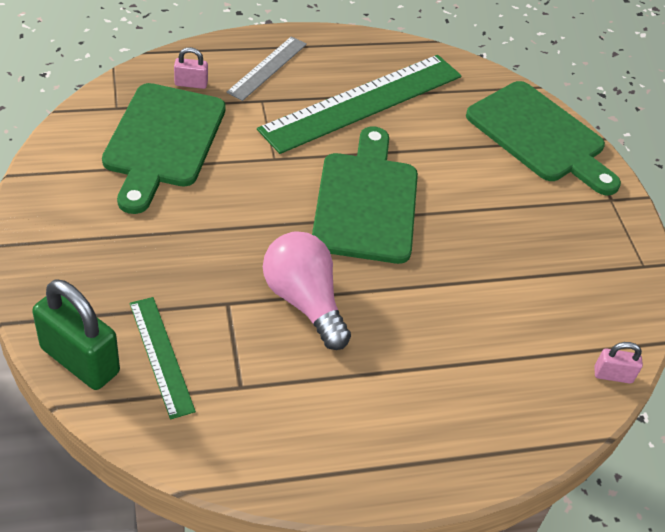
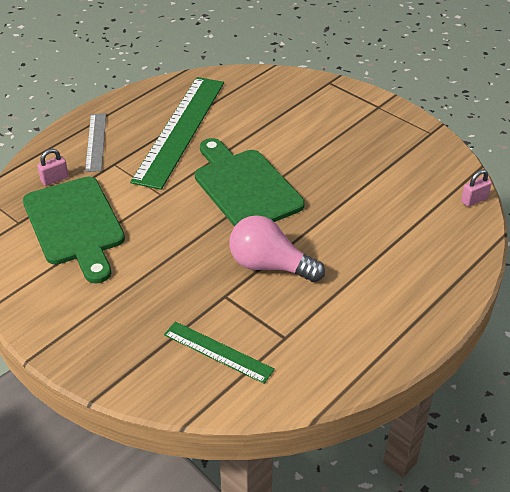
camera: 30 degrees left, 5 degrees down
(80, 360) = (169, 388): green padlock -> none
(540, 136) = (304, 93): green cutting board -> none

